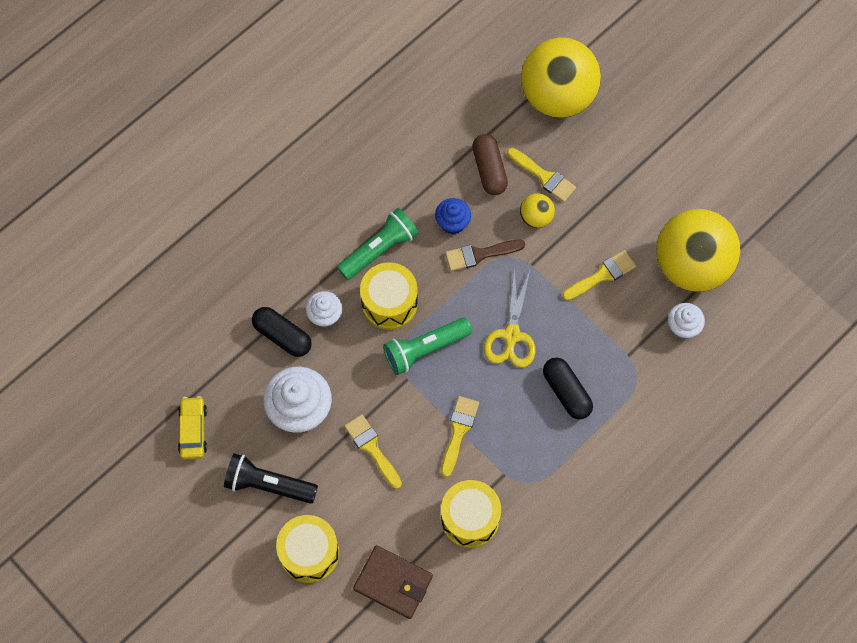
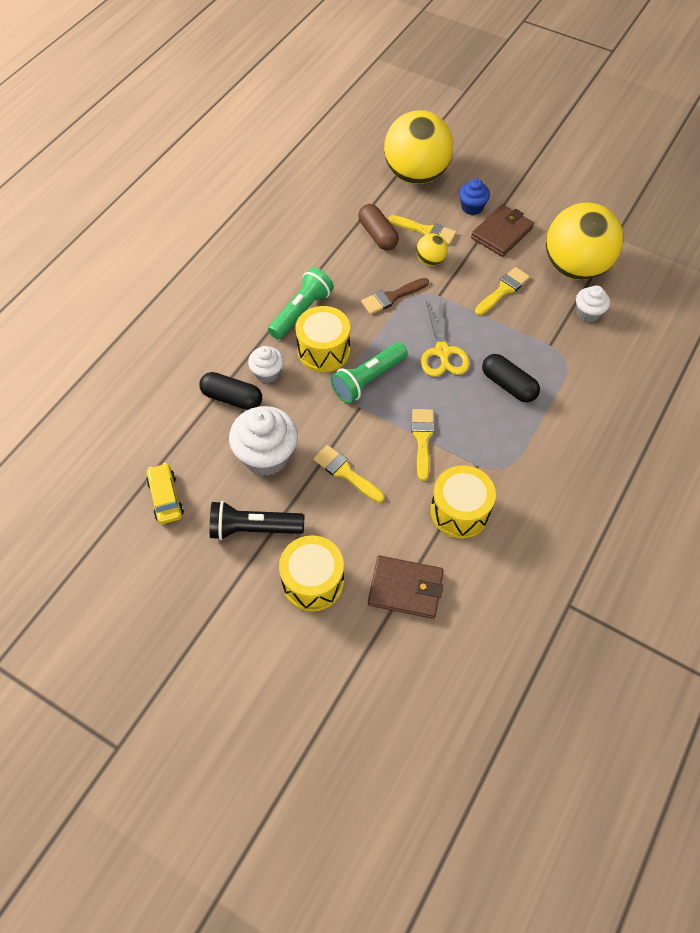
camera: 15 degrees left, 10 degrees down
(452, 223) = (359, 279): blue cupcake -> blue cupcake (472, 207)
(626, 200) = (501, 233): none -> brown wallet

